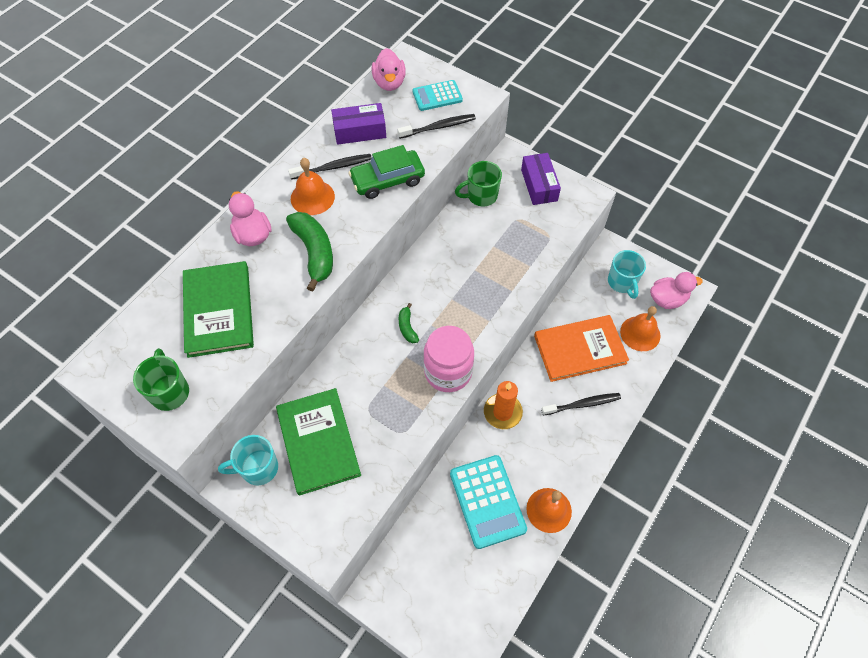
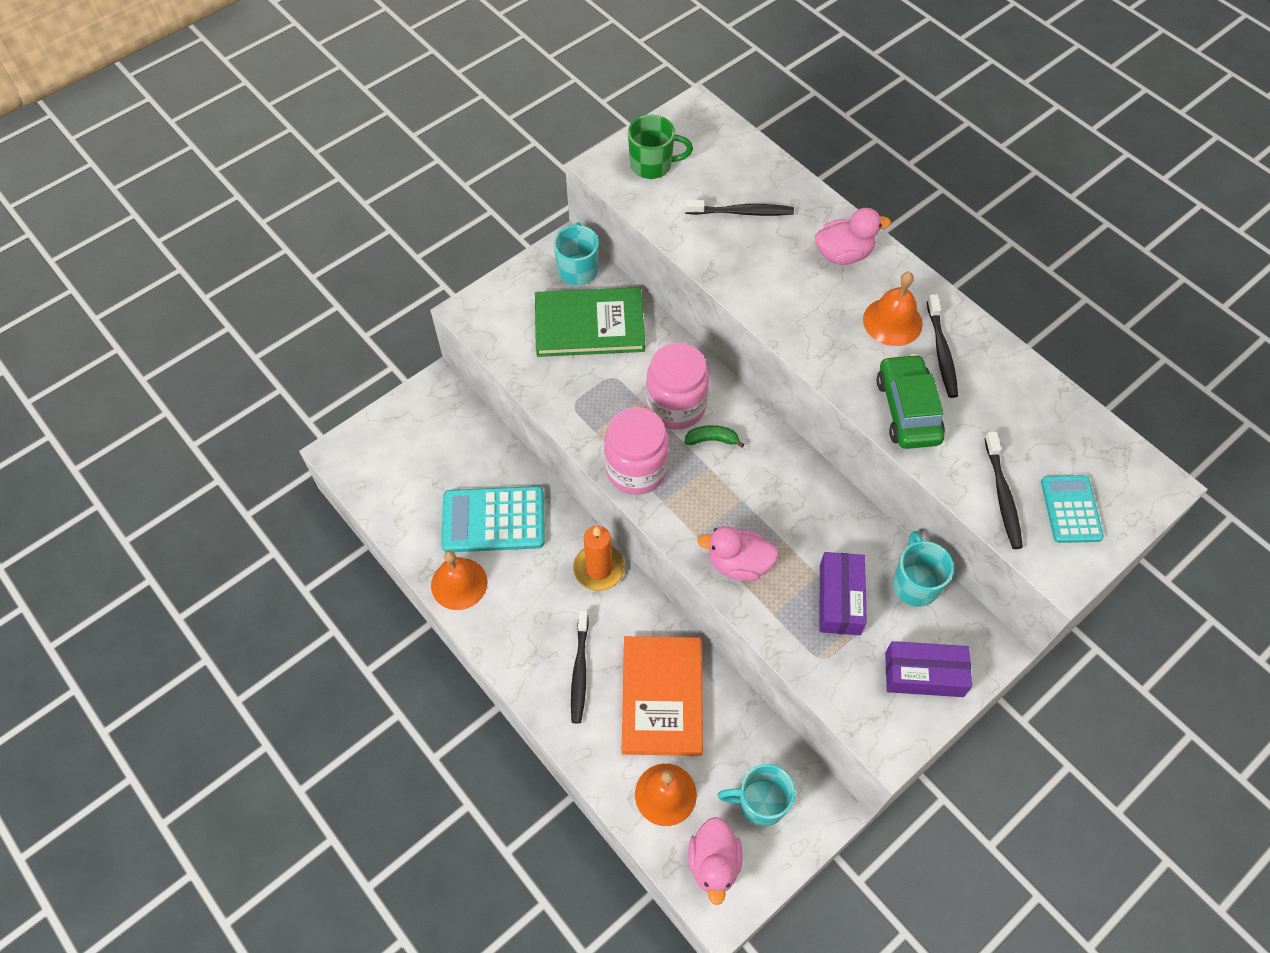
camera: 105 degrees right, 0 degrees up
(218, 310) = (741, 212): green book -> black toothbrush
(314, 252) = (802, 310): green banana -> none
(360, 131) = (1006, 394): purple box -> purple box (839, 599)
(383, 358) = (676, 406): none -> pink jar
(389, 83) = (1106, 451): pink duck -> pink duck (738, 564)
(481, 196) = (915, 584): green mug -> turquoise mug

